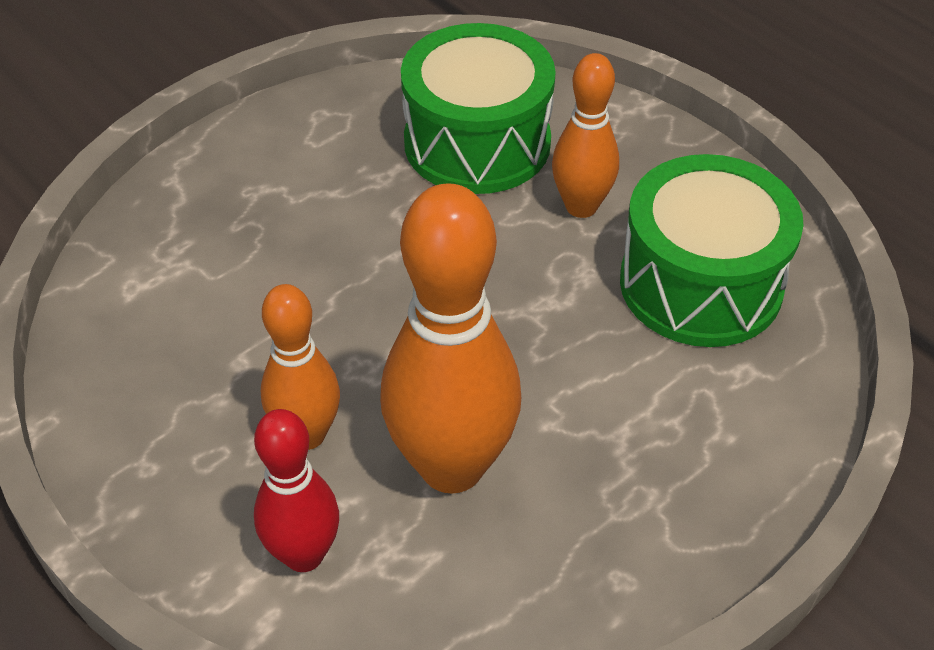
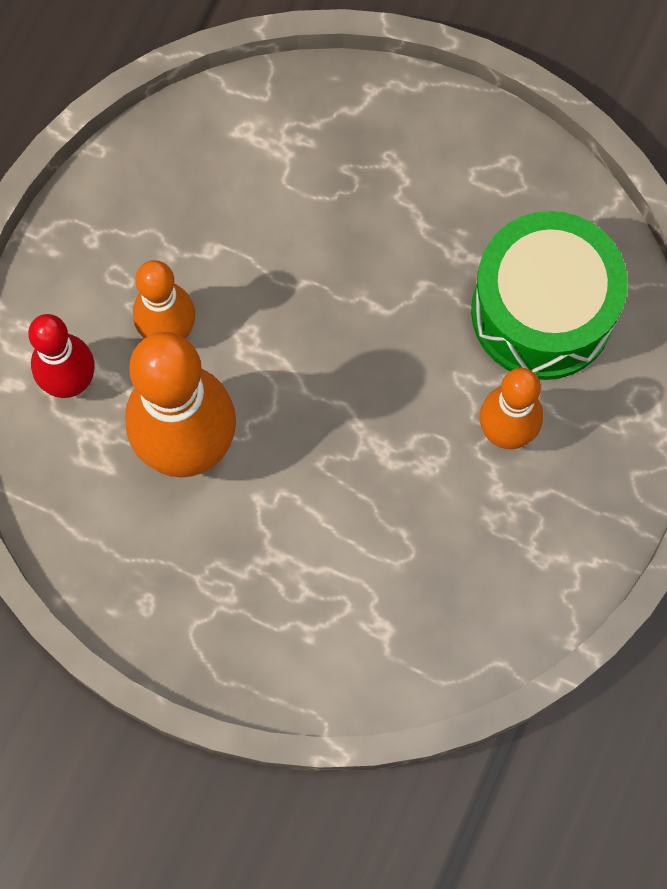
camera: 65 degrees right, 25 degrees up
(700, 284) = (462, 563): green drum -> none

